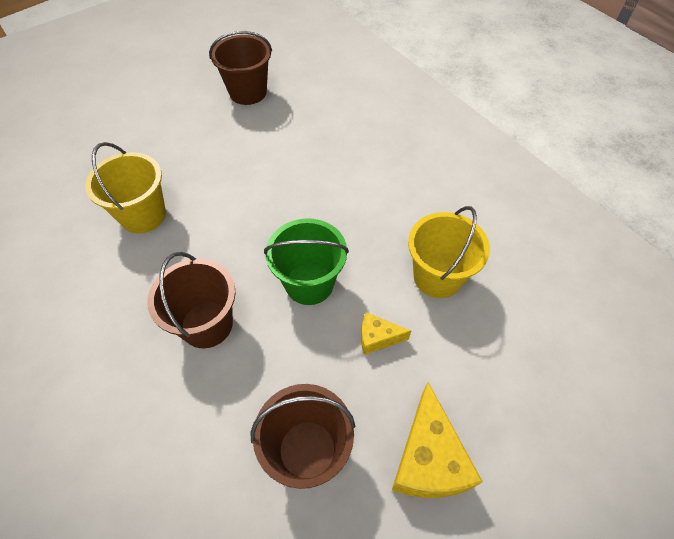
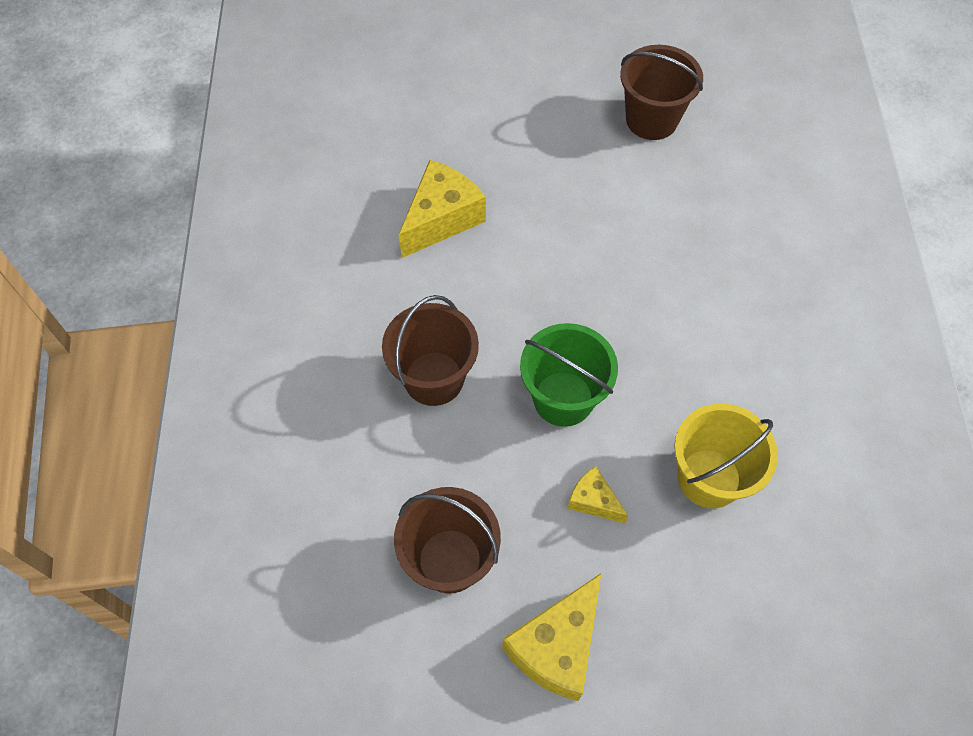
camera: 35 degrees right, 5 degrees up
(143, 215) = (441, 219): yellow bucket -> yellow cheese

